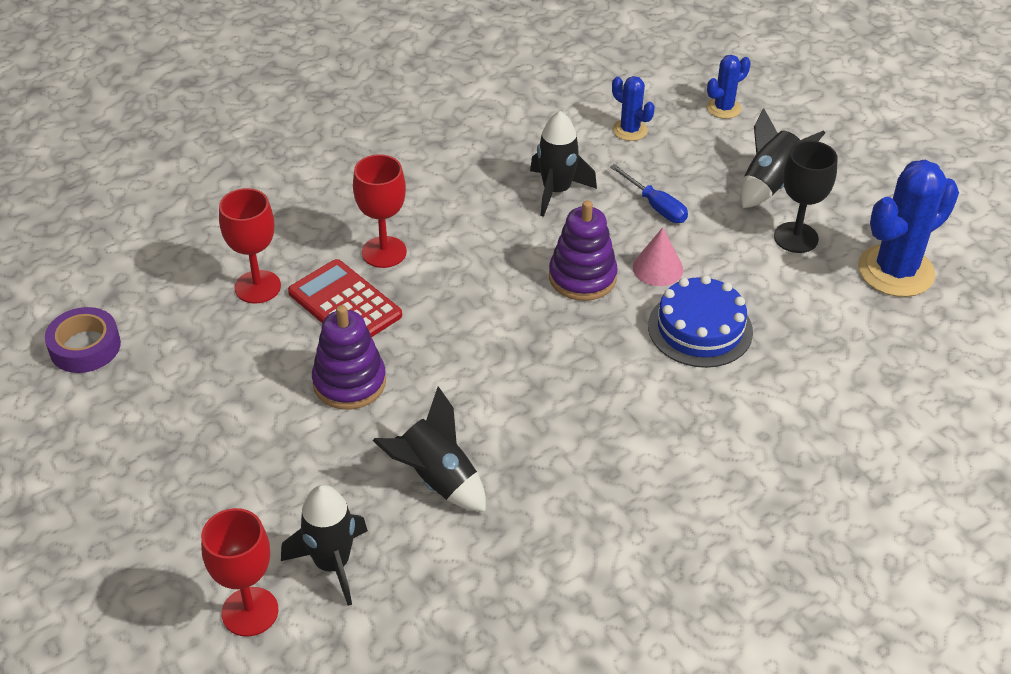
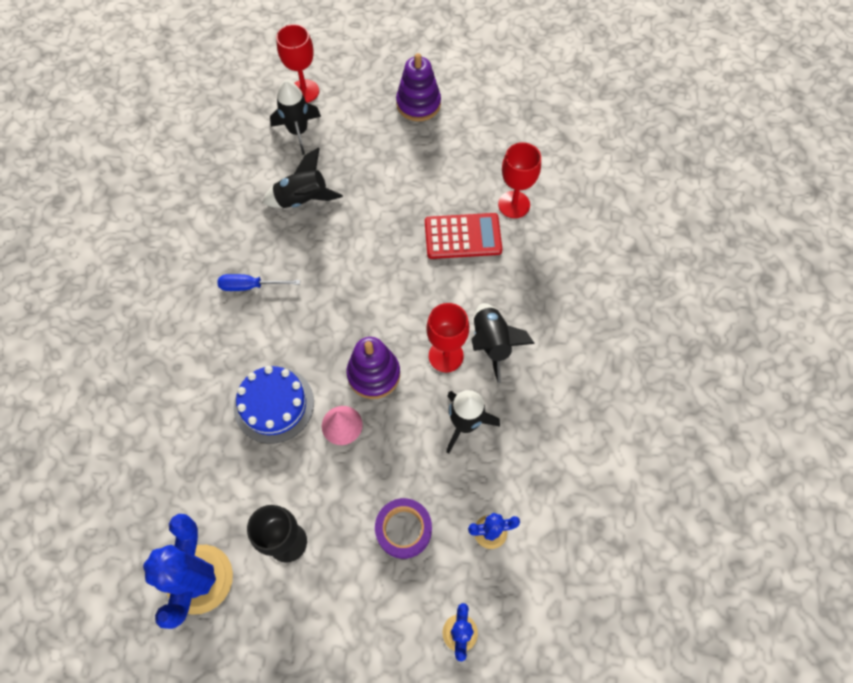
camera: 130 degrees right, 20 degrees up
(85, 347) = (531, 110): purple tape -> purple tape (403, 529)
(349, 382) = (401, 203): purple stacking toy -> purple stacking toy (418, 104)
(384, 252) = (490, 283): red goblet -> red goblet (446, 356)
(655, 206) = (397, 475): blue screwdriver -> blue screwdriver (250, 286)
(769, 184) = (351, 579): black rocket -> black rocket (492, 343)

